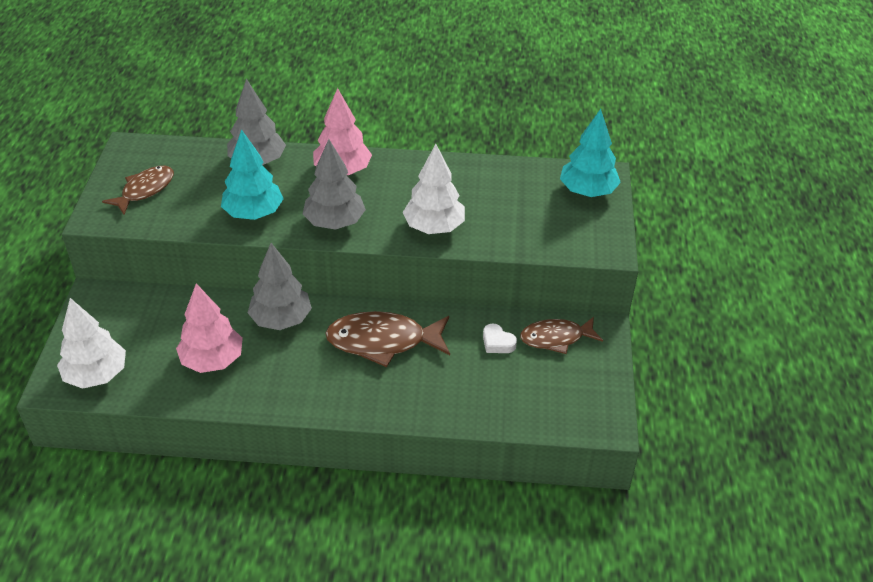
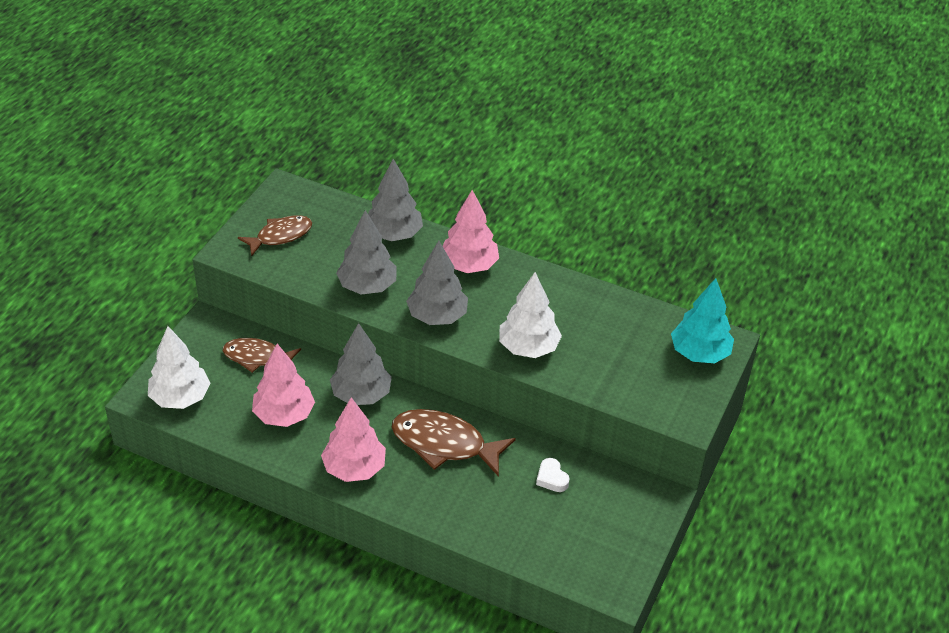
camera: 20 degrees right, 0 degrees up
(254, 213) = (367, 286): turquoise tree -> grey tree
(306, 390) = (354, 468): none -> pink tree
(556, 338) = (610, 491): brown fish -> brown fish (257, 357)

